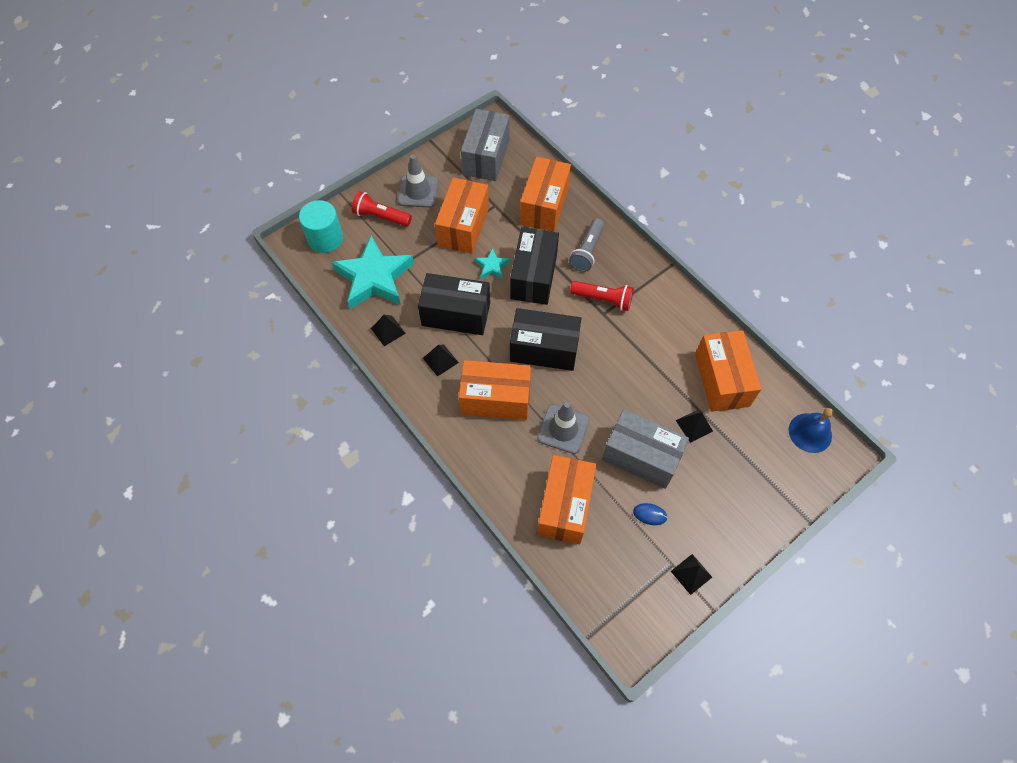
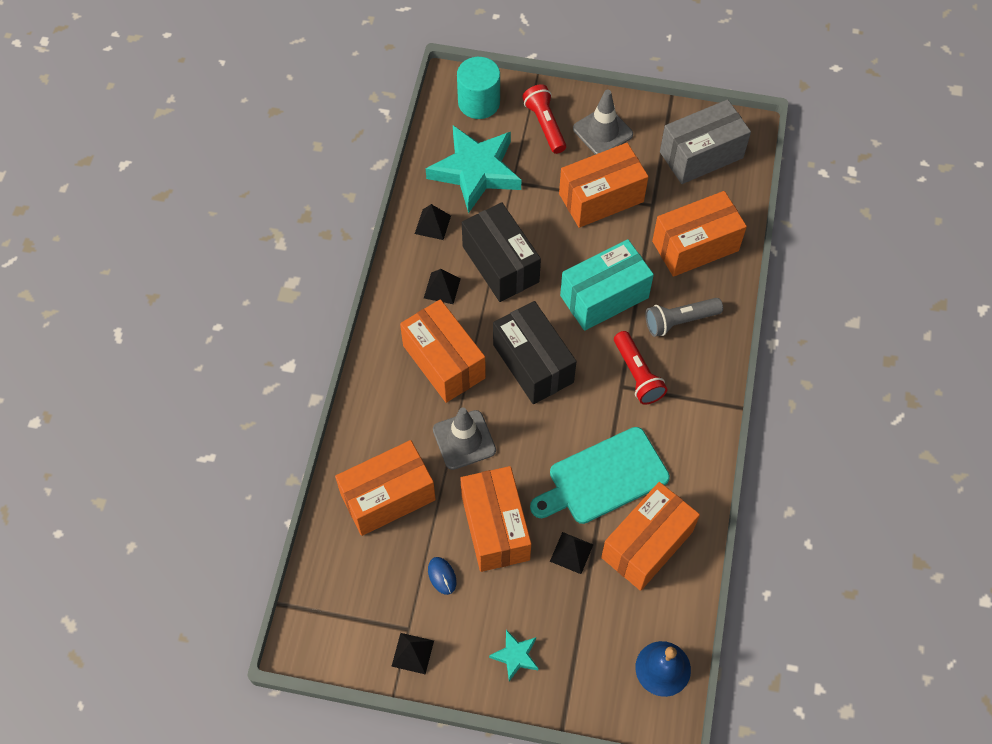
camera: 50 degrees right, 0 degrees up
(492, 266) = (580, 254): turquoise star -> turquoise star (515, 656)
(533, 276) = (604, 296): black box -> turquoise box
(641, 456) = (495, 527): grey box -> orange box
(657, 369) = (603, 478): none -> turquoise cutting board

